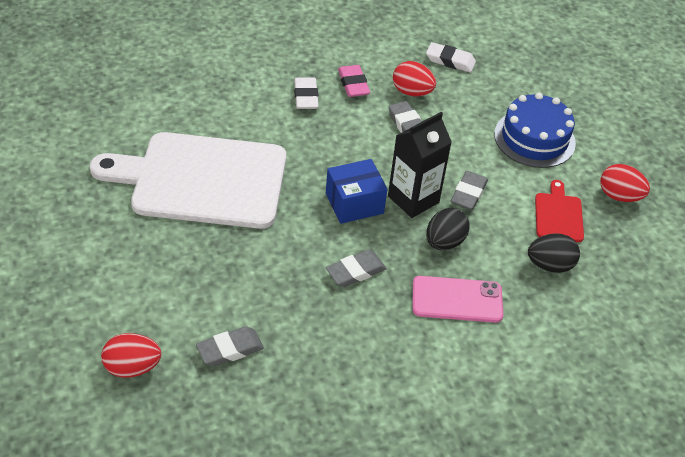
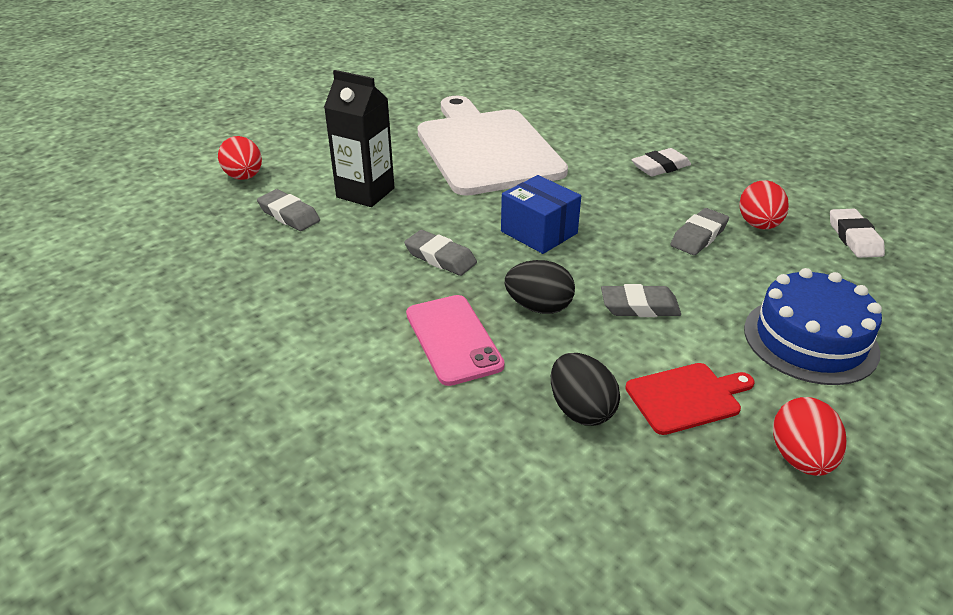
camera: 70 degrees right, 10 degrees down
(353, 84) = (717, 187): pink eraser -> none
(413, 199) = (585, 268): black carton -> black carton (365, 193)

